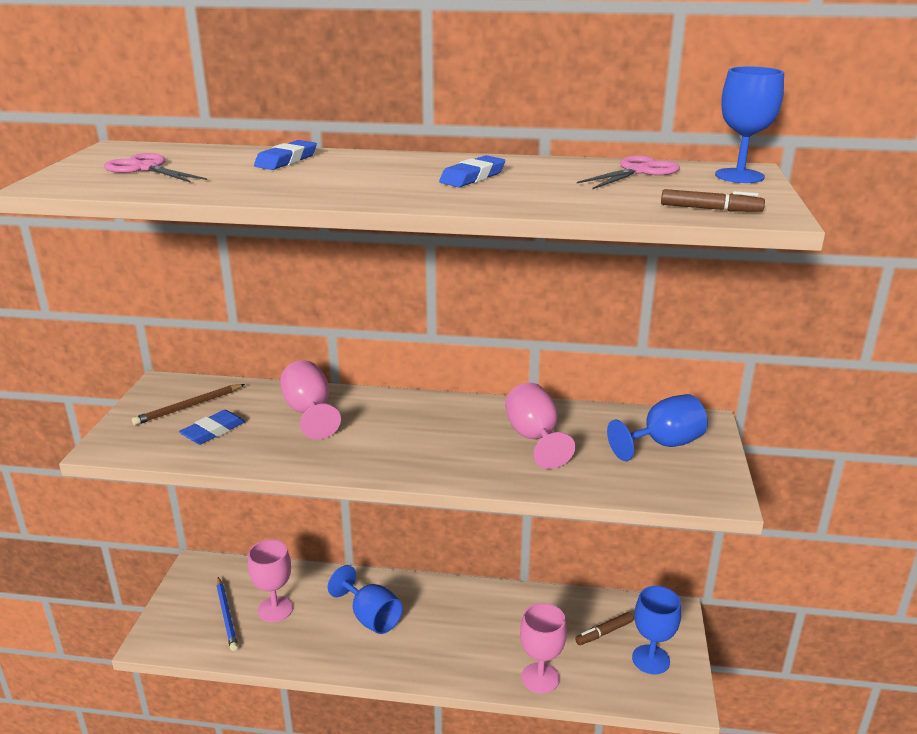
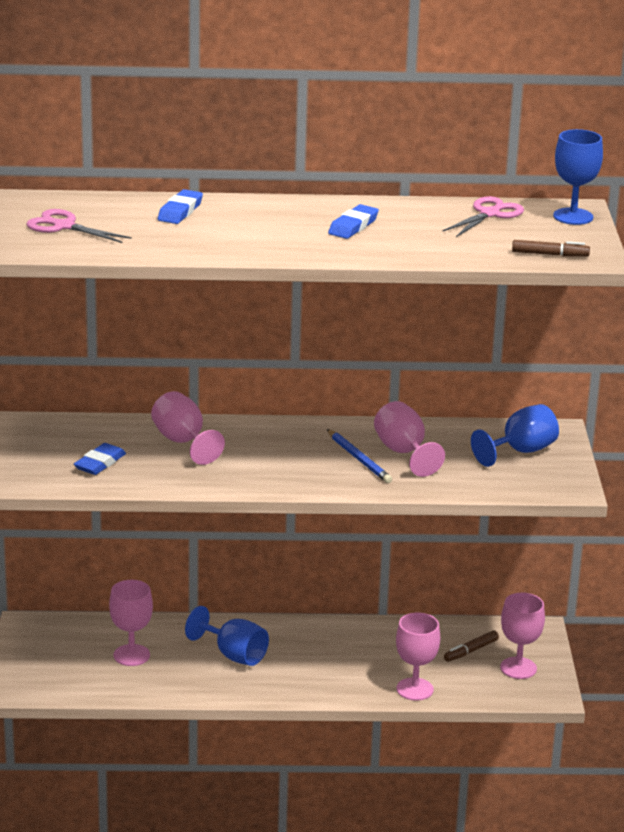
camera: 10 degrees left, 0 degrees up
(189, 406) = (61, 443): brown pencil -> none
(226, 615) = (83, 664): blue pencil -> blue pencil (358, 459)
(651, 659) = (518, 668): blue goblet -> pink goblet

